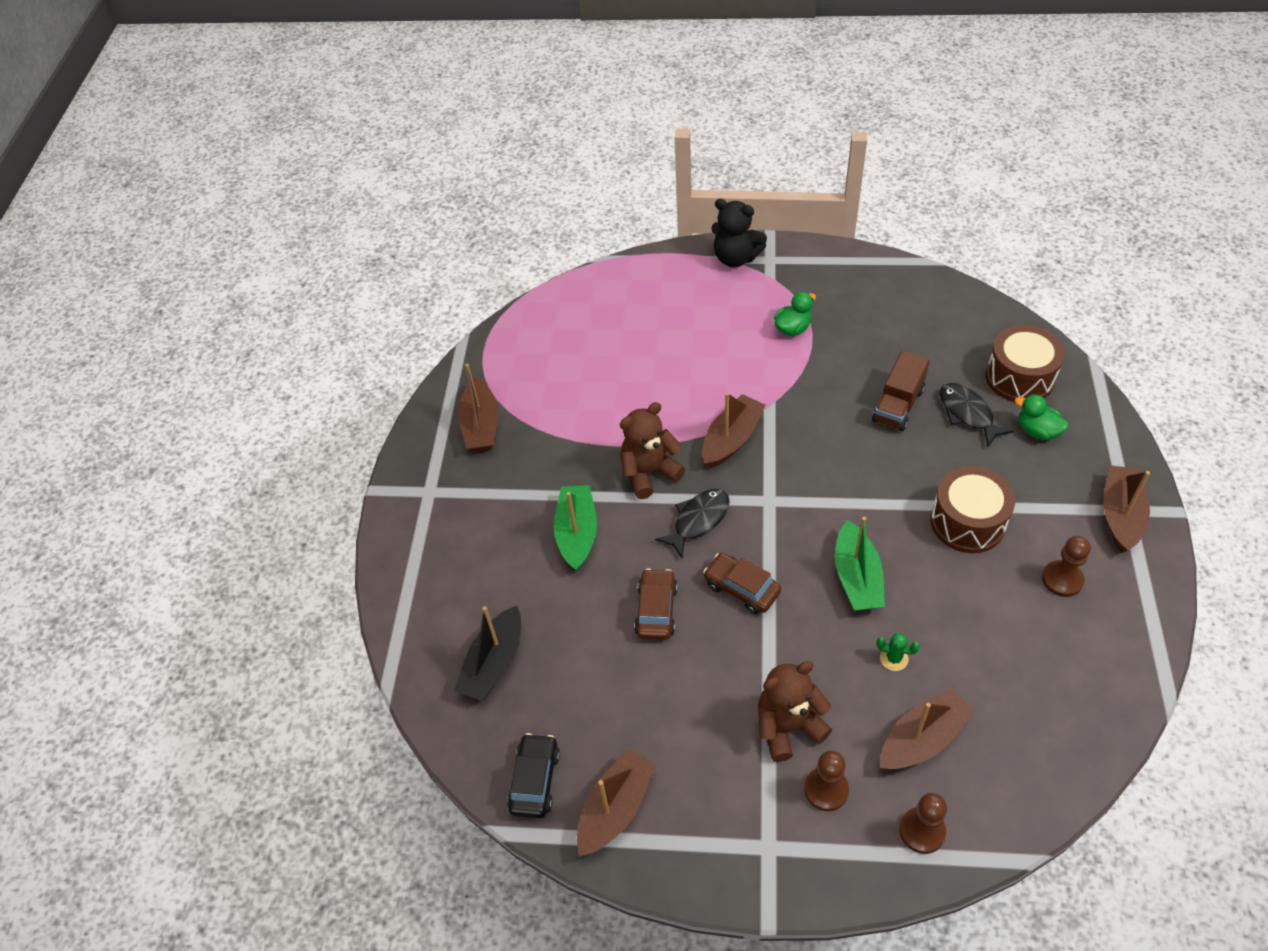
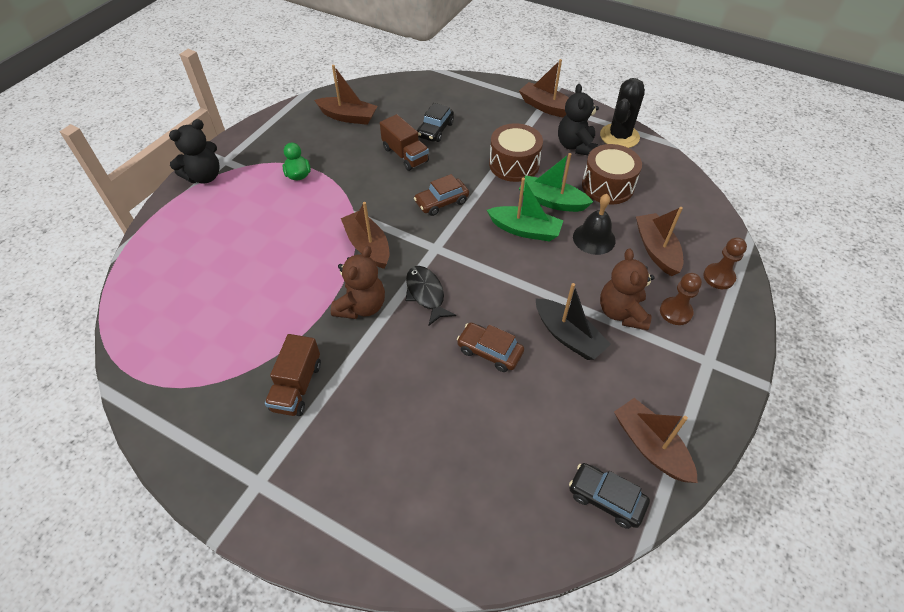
camera: 70 degrees left, 0 degrees up
(481, 425) = (217, 409): brown boat -> brown boat (348, 117)
(494, 663) = (479, 491): black boat -> black boat (568, 336)
(532, 469) = (297, 386): none -> brown truck
(577, 533) = (386, 377): green boat -> green boat (551, 201)
(649, 473) = (361, 306): brown teddy bear -> brown teddy bear turned 150 degrees counterclockwise
(741, 588) = (499, 293): brown car -> brown car (441, 202)
(894, 658) = (594, 238): green cactus -> black bell
(967, 414) = (435, 130): black fish -> black car
(1019, 377) = (425, 99): brown drum -> brown drum (607, 186)
(1037, 431) = (469, 110): green duck -> none
(1062, 579) = (576, 146): brown pawn -> black teddy bear
(1129, 627) = (619, 136): none -> black cactus

